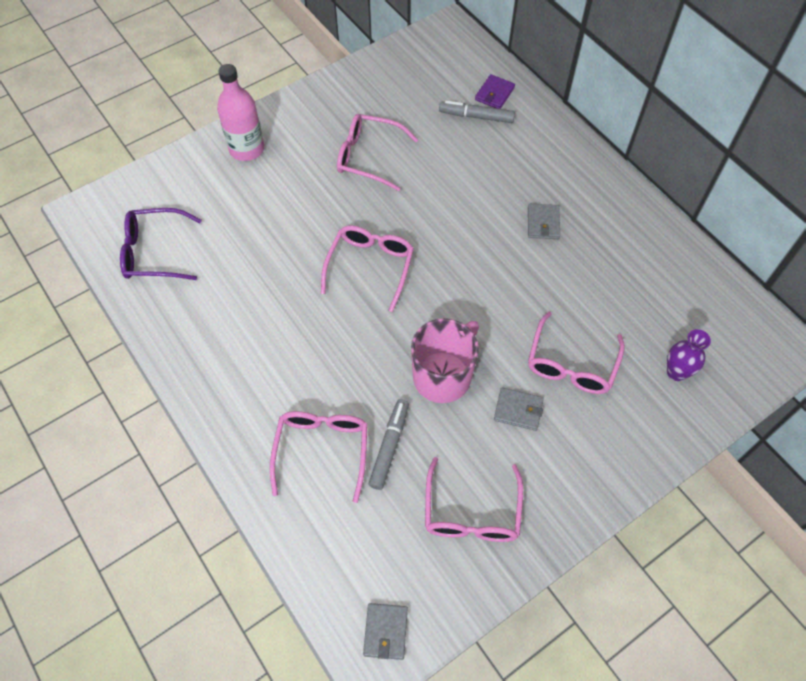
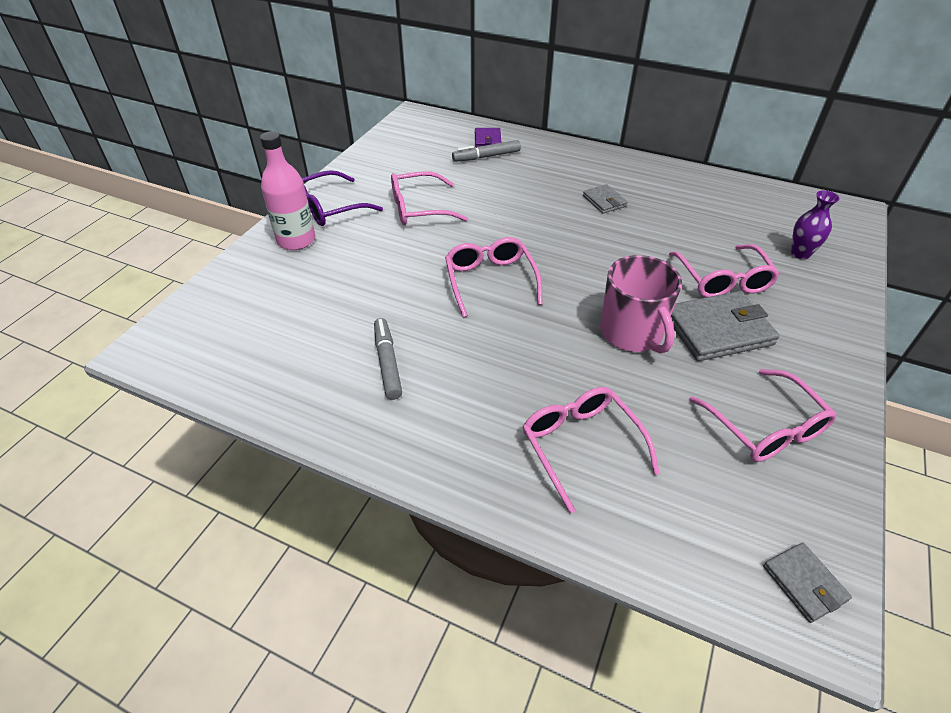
camera: 30 degrees left, 15 degrees down
(154, 252) = (256, 353): purple glasses -> purple glasses (329, 208)
(389, 446) = (640, 410): grey marker -> grey marker (387, 363)
(443, 376) = (632, 333): pink mug -> pink mug turned 150 degrees clockwise
(518, 410) = (718, 330): grey wallet -> grey wallet, size x1.89

